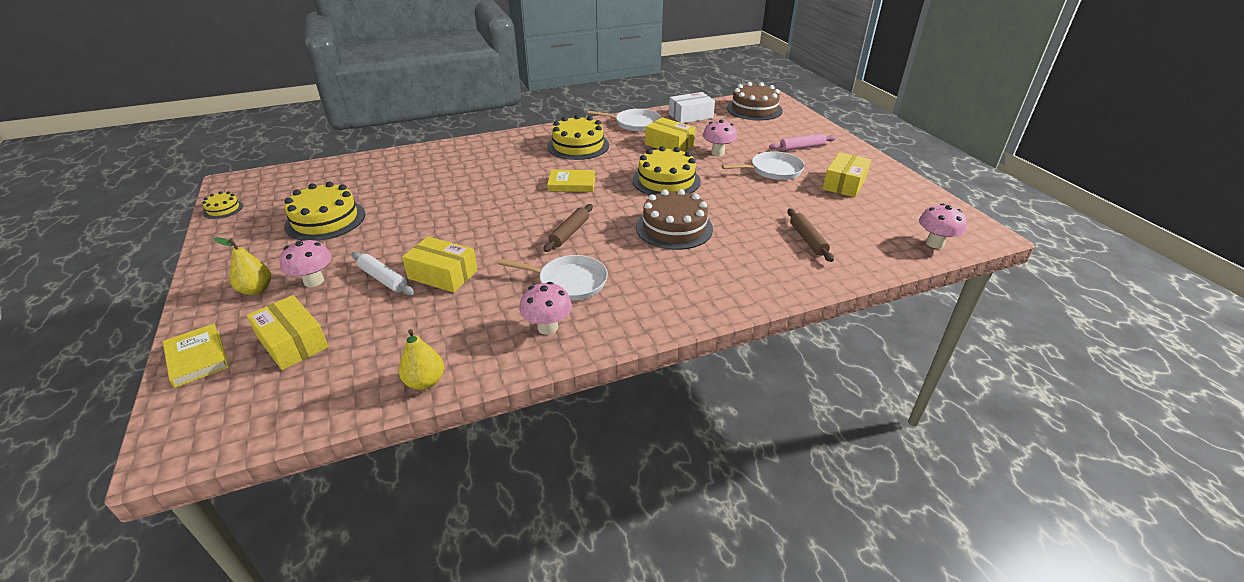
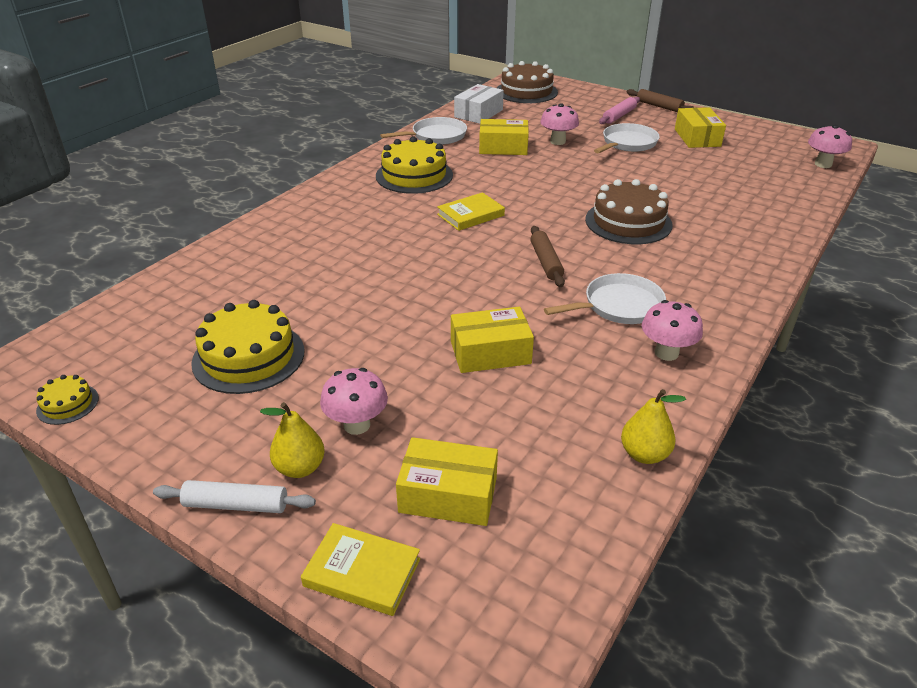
camera: 35 degrees left, 0 degrees up
(383, 279) = (434, 385): white rolling pin -> white rolling pin (236, 505)
(666, 180) = (554, 182): yellow cake -> none
(808, 239) = (741, 193): brown rolling pin -> brown rolling pin (659, 106)

